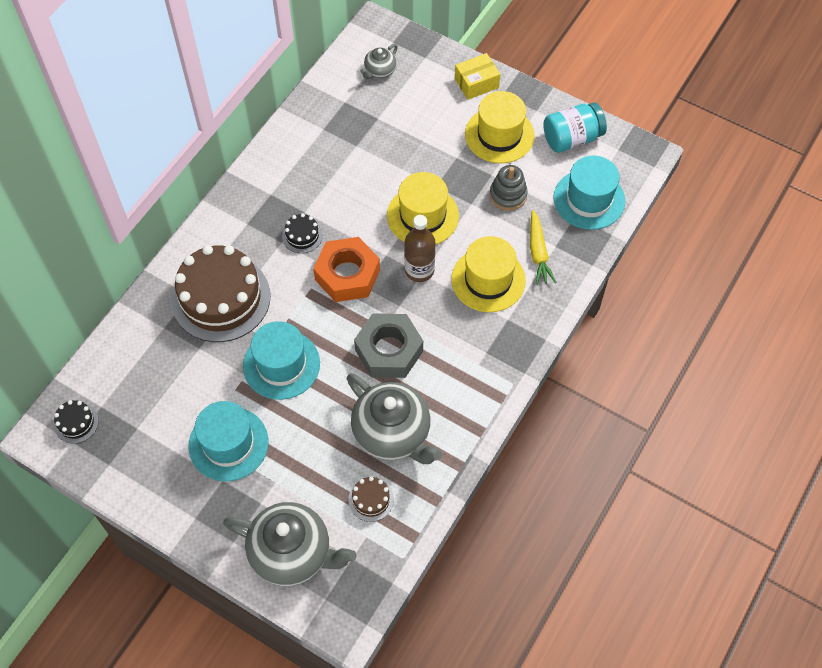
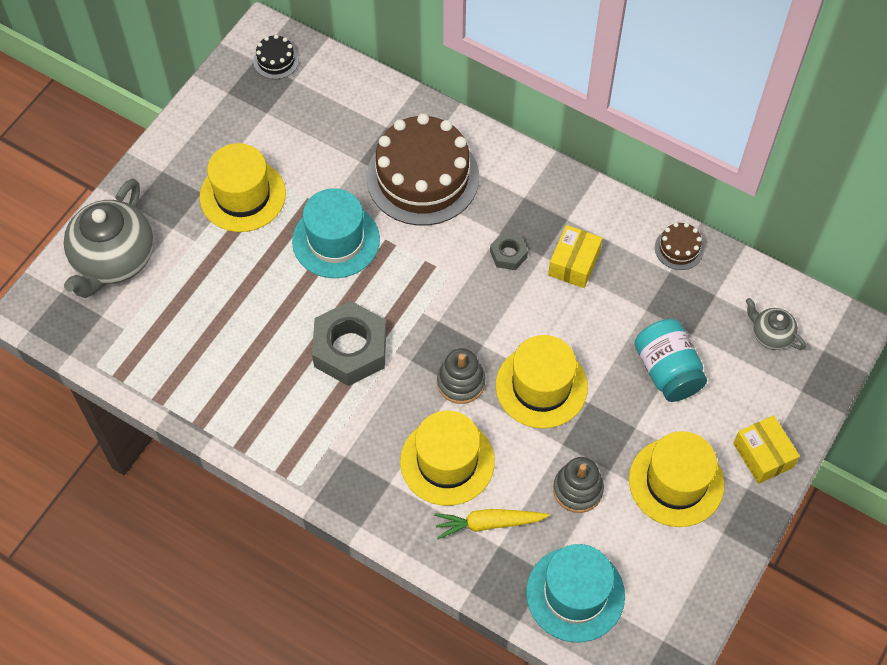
camera: 90 degrees right, 0 degrees up
(228, 444) = (242, 195): turquoise hat -> yellow hat
(302, 236) = (508, 254): black cake -> grey nut
(313, 191) = (574, 263): none -> yellow box
(347, 275) = (454, 303): orange nut -> none
(371, 499) = (166, 333): brown cake -> brown cake (679, 248)
(392, 433) = (244, 354): grey teapot -> none
(419, 270) = (461, 382): brown bottle -> grey stacking toy
(572, 138) = (677, 577): turquoise jar -> turquoise jar (667, 371)

